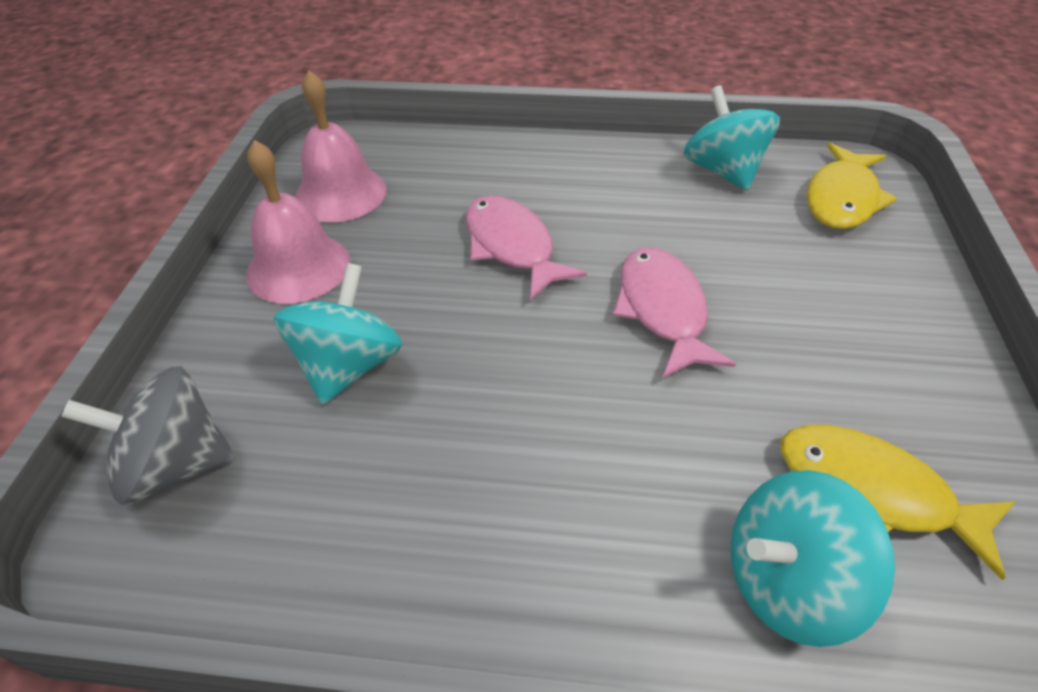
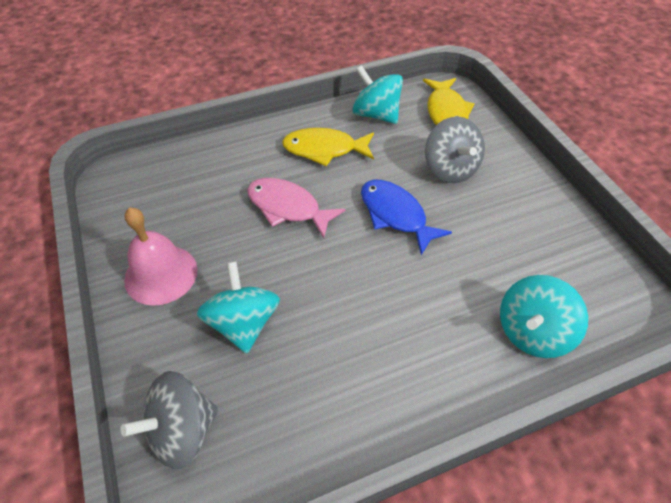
camera: 30 degrees left, 5 degrees up
(340, 193) = (149, 211): pink bell -> none
(662, 310) = (395, 215): pink fish -> blue fish
(796, 277) = (450, 169): none -> grey spinning top
(873, 493) = (543, 271): yellow fish -> yellow fish (324, 149)

